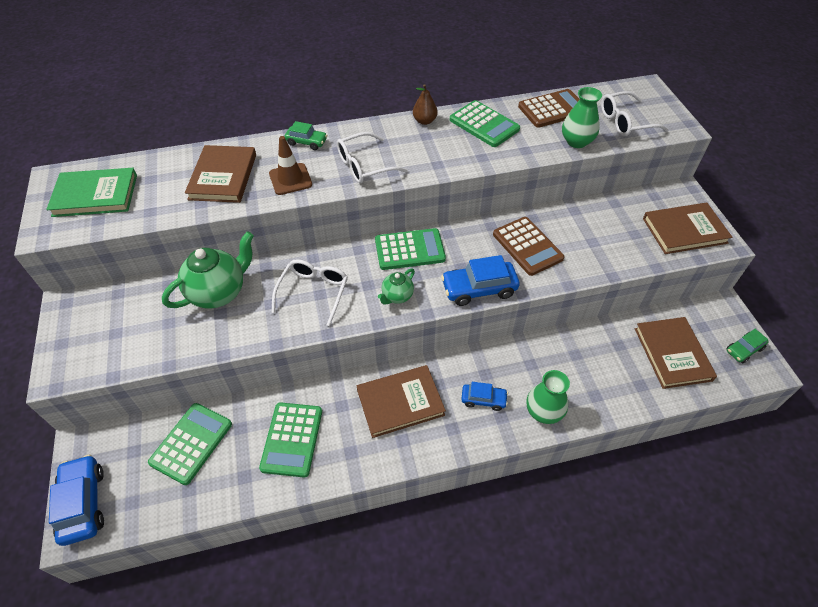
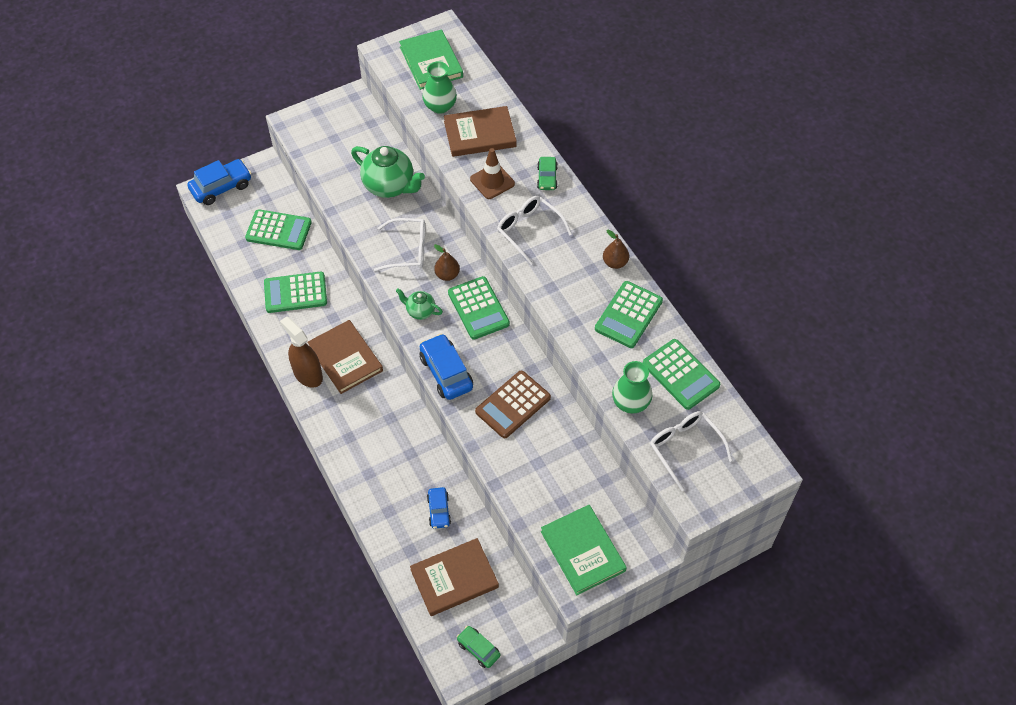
camera: 75 degrees right, 5 degrees up
(359, 266) = (447, 275): none -> brown pear
(409, 445) = (307, 374): none -> brown spray bottle
(483, 399) = (363, 420): blue car -> blue car (439, 511)
(543, 411) = (361, 470): green vase -> green vase (440, 106)
(552, 109) = (681, 374): brown calculator -> green calculator
(684, 231) = (582, 551): brown book -> green book

